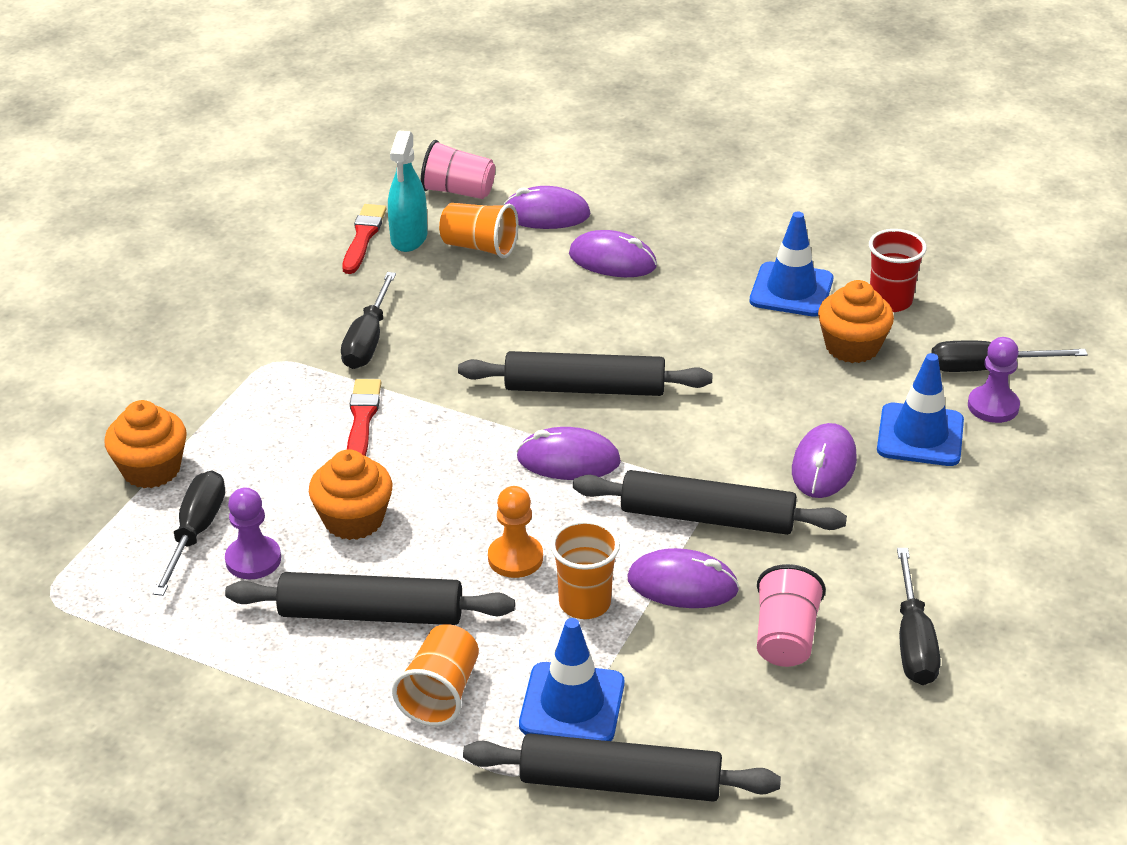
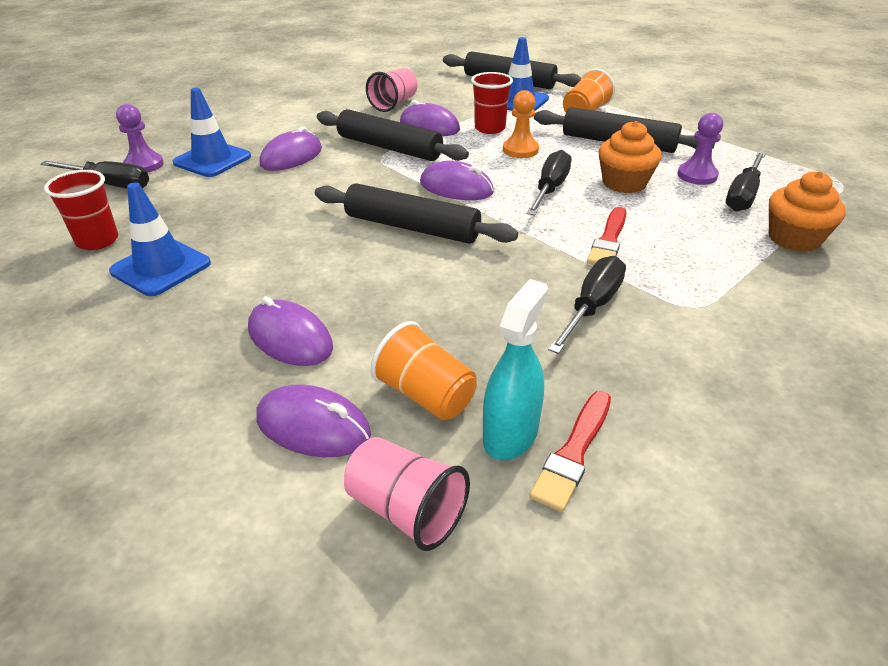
camera: 160 degrees left, 0 degrees up
(584, 603) = (490, 128): orange cup -> red cup
(852, 347) = (178, 215): orange cupcake -> none
(913, 641) = (334, 94): black screwdriver -> black screwdriver (550, 189)

